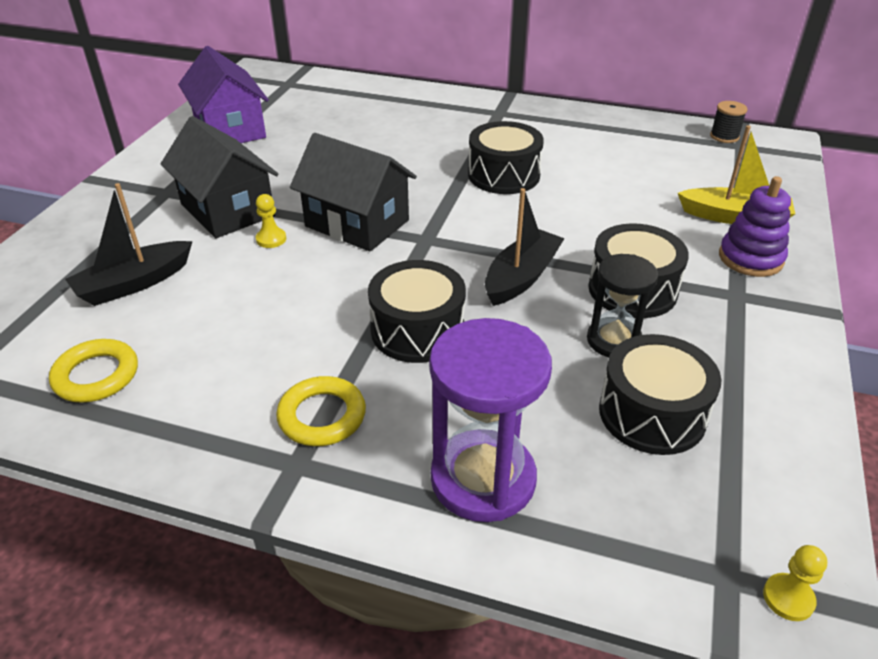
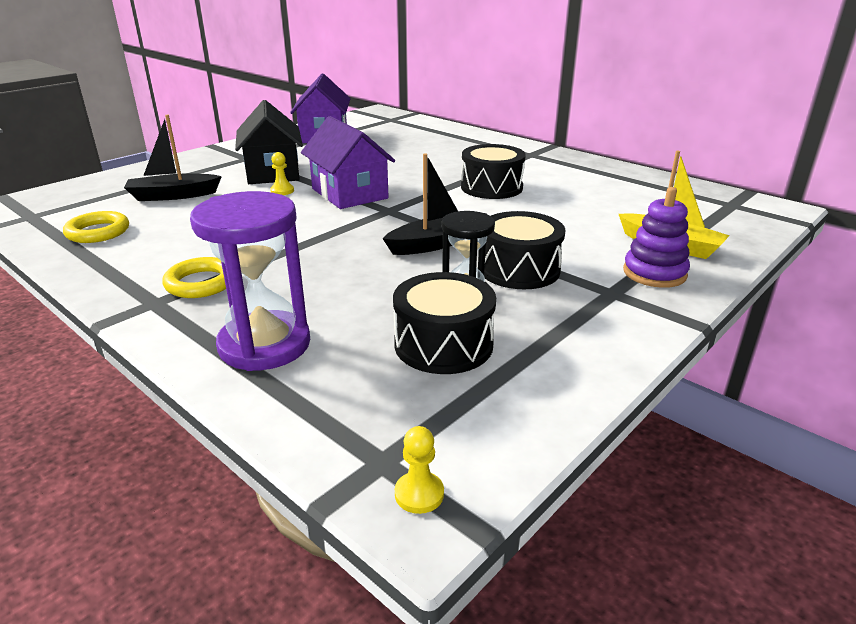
camera: 25 degrees right, 10 degrees down
(357, 223) = (349, 193): black house -> purple house
(417, 330) = (321, 255): black drum -> none
(724, 136) = (721, 196): black spool -> none

